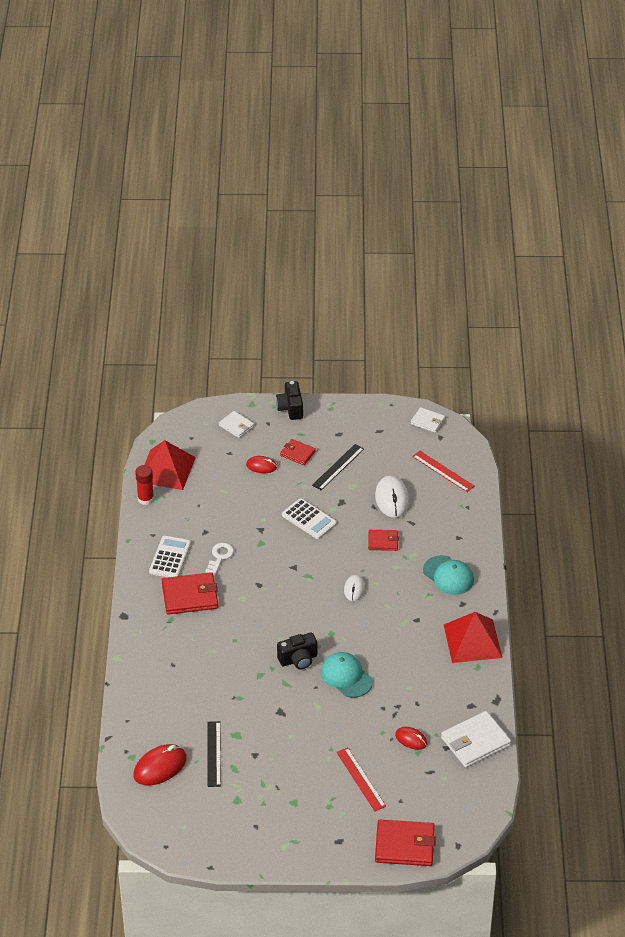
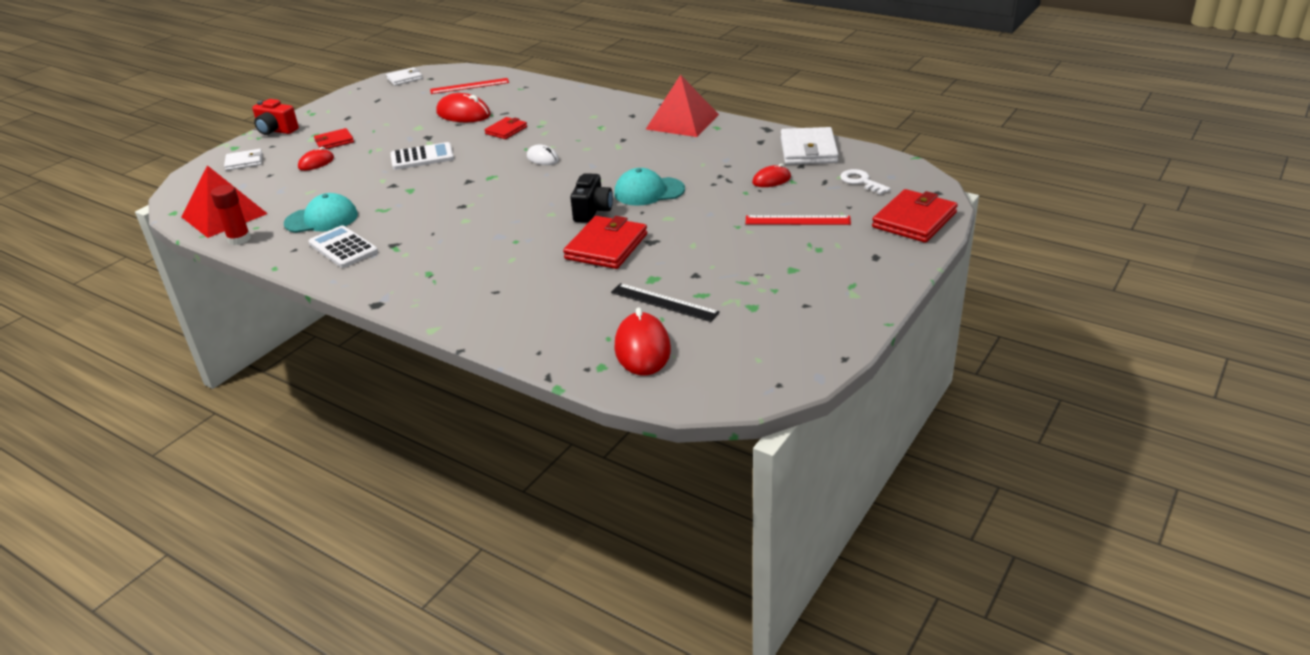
camera: 55 degrees left, 10 degrees down
(190, 596) = (415, 251): red wallet -> red wallet (606, 246)
(220, 557) = (390, 217): white key -> white key (861, 182)
(290, 408) = (276, 131): black camera -> red camera
(338, 467) = (384, 127): black ruler -> none
(392, 499) = (463, 114): white mouse -> red mouse
(448, 575) = (590, 113): turquoise cap -> turquoise cap (321, 219)

